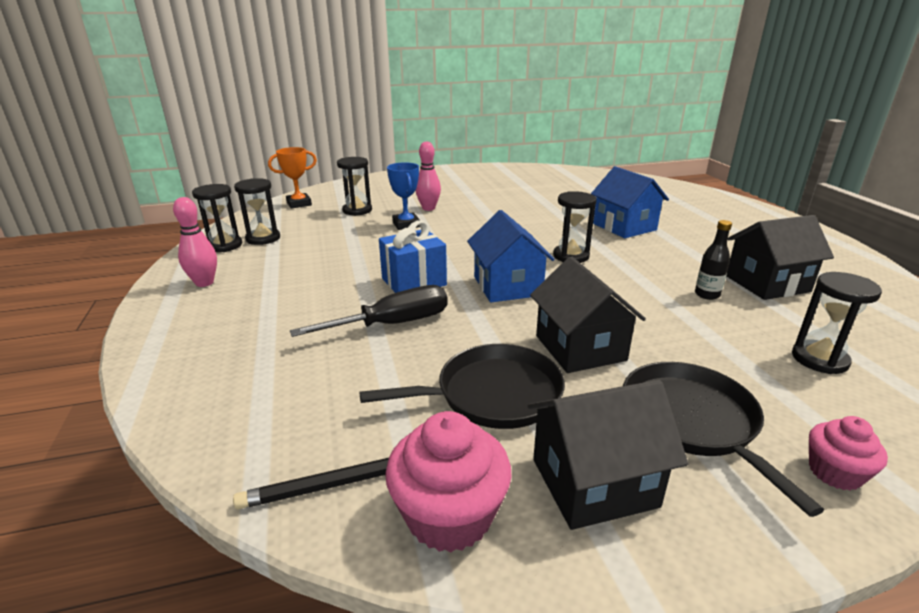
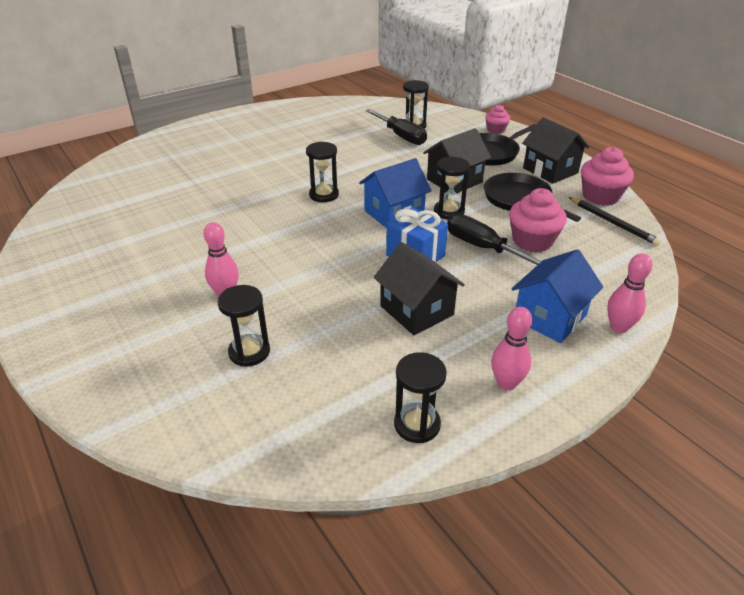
camera: 110 degrees left, 10 degrees up
(165, 367) = (618, 327): none -> pink bowling pin
(263, 238) = (378, 398): black hourglass -> black hourglass (449, 211)
(299, 204) = (236, 427): orange trophy -> none
(374, 366) = (532, 241): none -> pink cupcake
(406, 224) = (286, 296): blue trophy -> none
(624, 227) = (248, 177): blue house -> blue house (550, 317)
(707, 295) = (360, 148): black bottle -> none
(763, 336) = (401, 136): none -> black screwdriver
(767, 284) = (333, 132): black house -> black house (417, 310)

